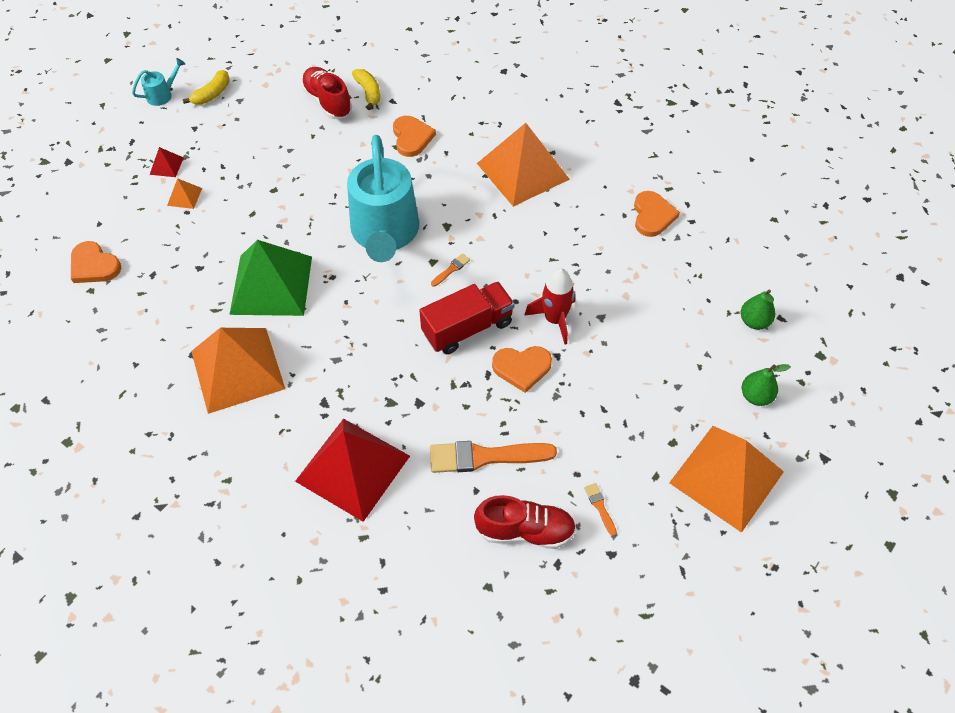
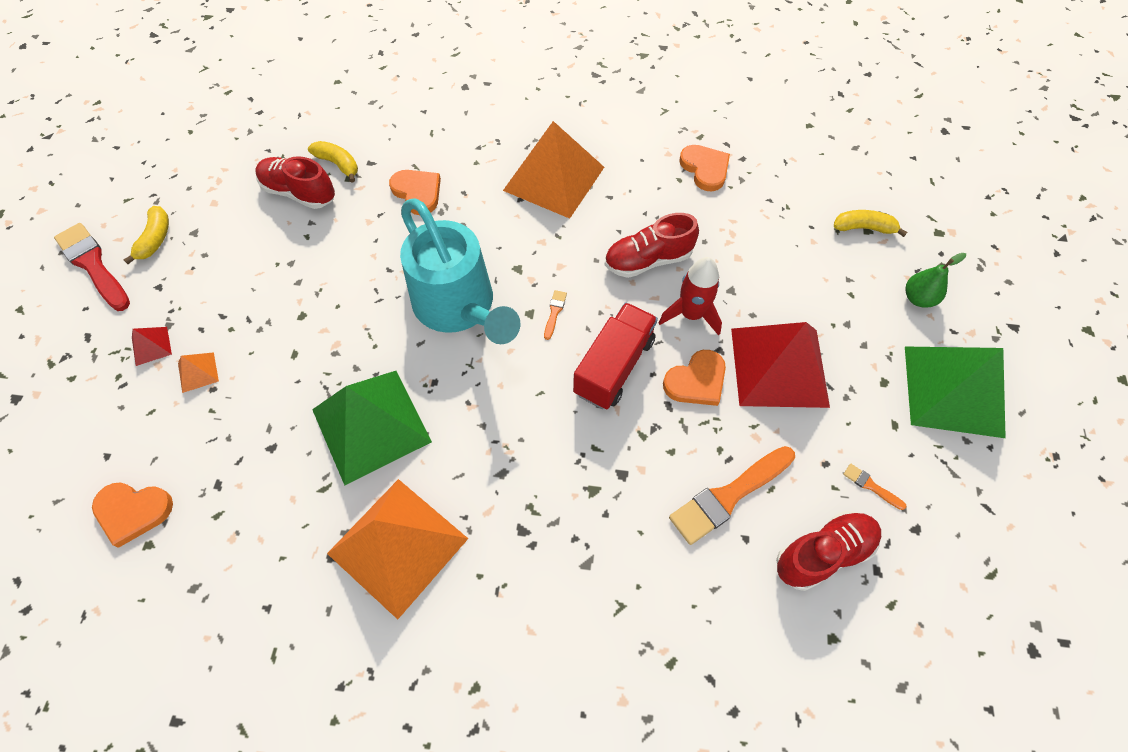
camera: 30 degrees left, 5 degrees up
(163, 94) = (93, 265): turquoise watering can -> red brush
(352, 468) = (605, 589): red pyramid -> red pyramid (779, 367)
(551, 264) = (648, 260): none -> red shoe
(726, 477) = (953, 390): orange pyramid -> green pyramid
(754, 321) = (864, 228): green pear -> yellow banana

